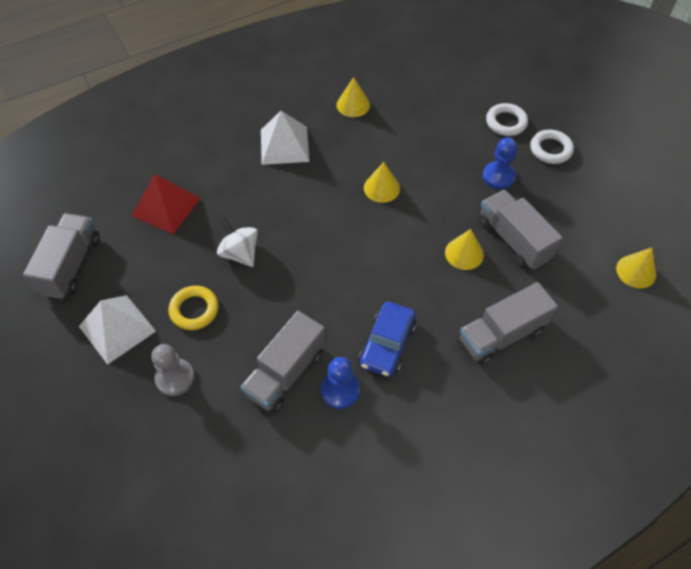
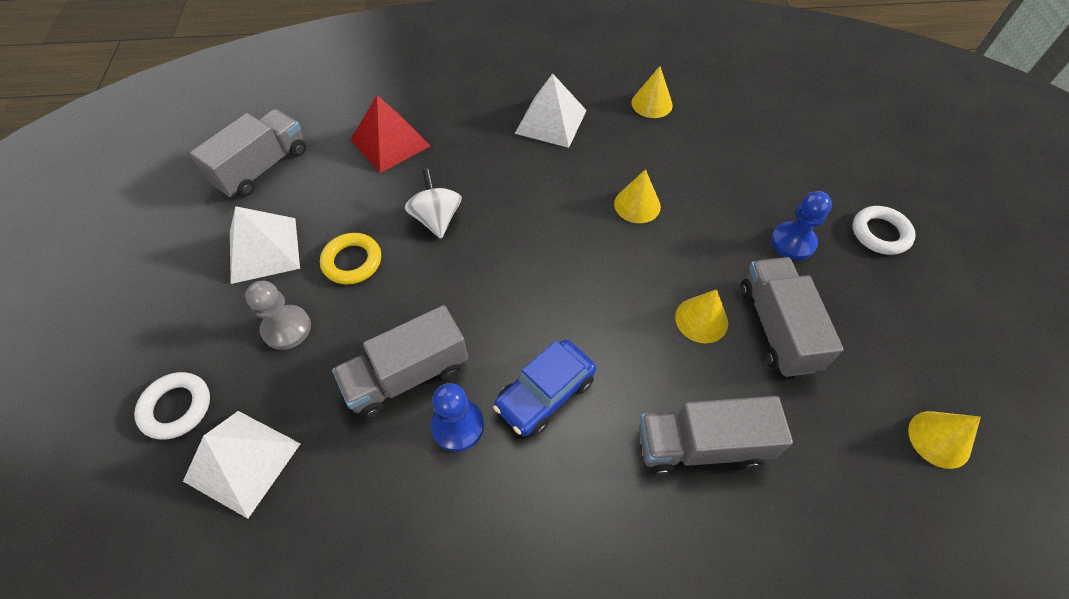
camera: 25 degrees right, 0 degrees up
(203, 480) = (242, 462): none -> white pyramid
(506, 122) = (833, 182): white ring -> white ring (176, 407)

